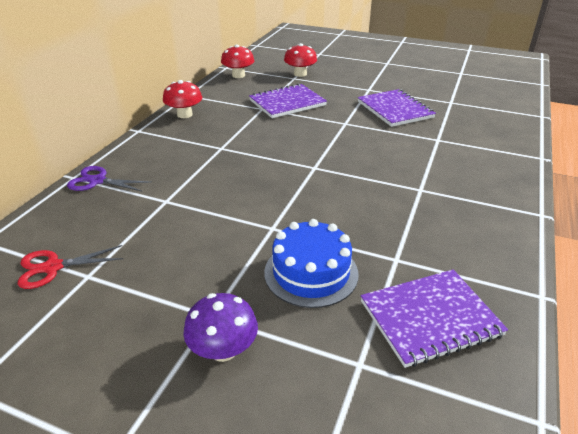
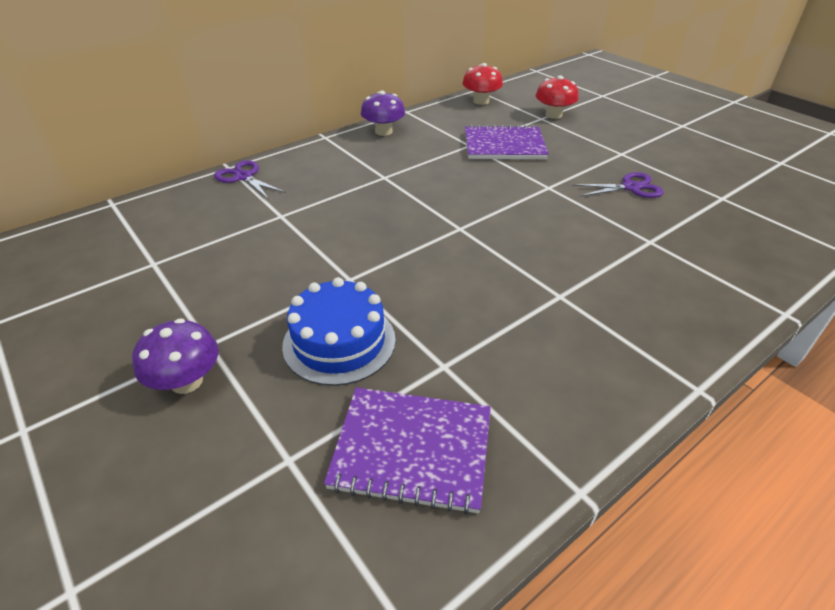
camera: 30 degrees right, 5 degrees up
(53, 267) = (136, 245): red scissors -> none
(184, 114) = (383, 131): red mushroom -> purple mushroom
(395, 109) = (630, 187): purple notebook -> purple scissors

